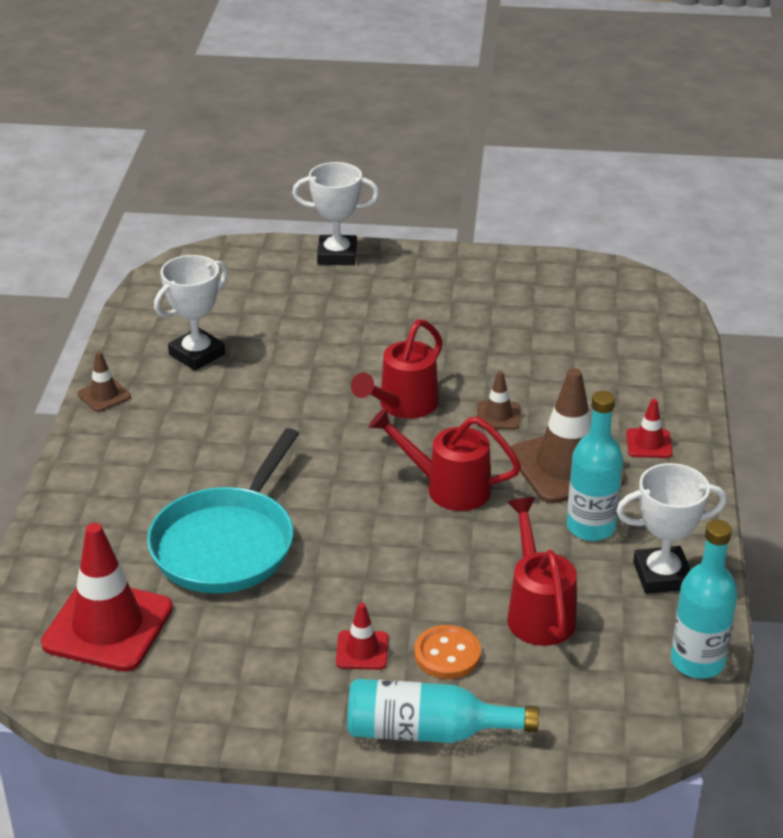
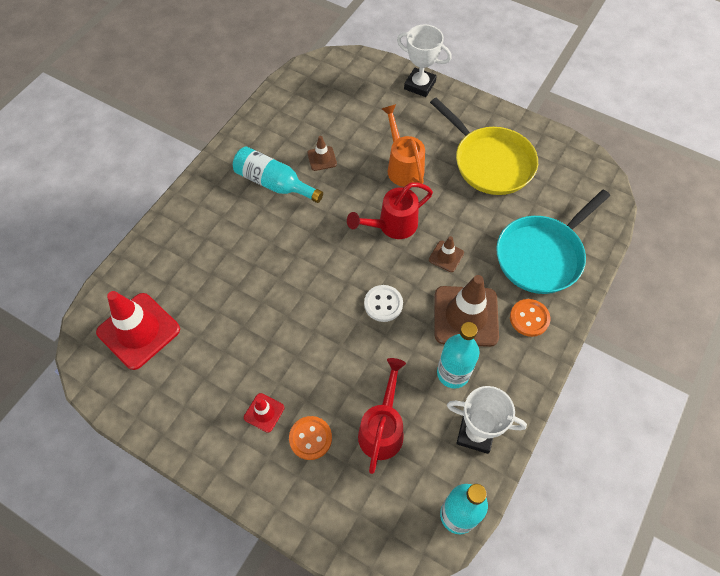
camera: 25 degrees right, 25 degrees up
(104, 395) = (227, 151): brown traffic cone -> brown traffic cone (322, 158)
(197, 354) = (295, 138): white trophy -> none
(227, 543) = (234, 295): turquoise pan -> turquoise pan (542, 255)
(374, 343) = (403, 166): none -> orange watering can
(427, 732) = (267, 493): turquoise bottle -> turquoise bottle (274, 183)
(448, 488) = (383, 304): red watering can -> white button
(488, 307) = (490, 162): none -> yellow pan
(649, 444) = (529, 318): red traffic cone -> orange button

